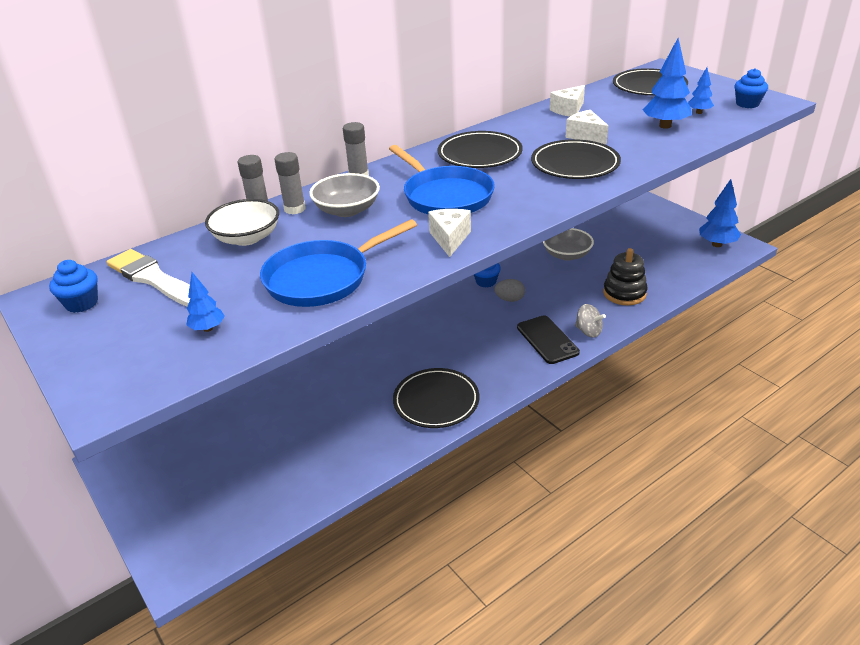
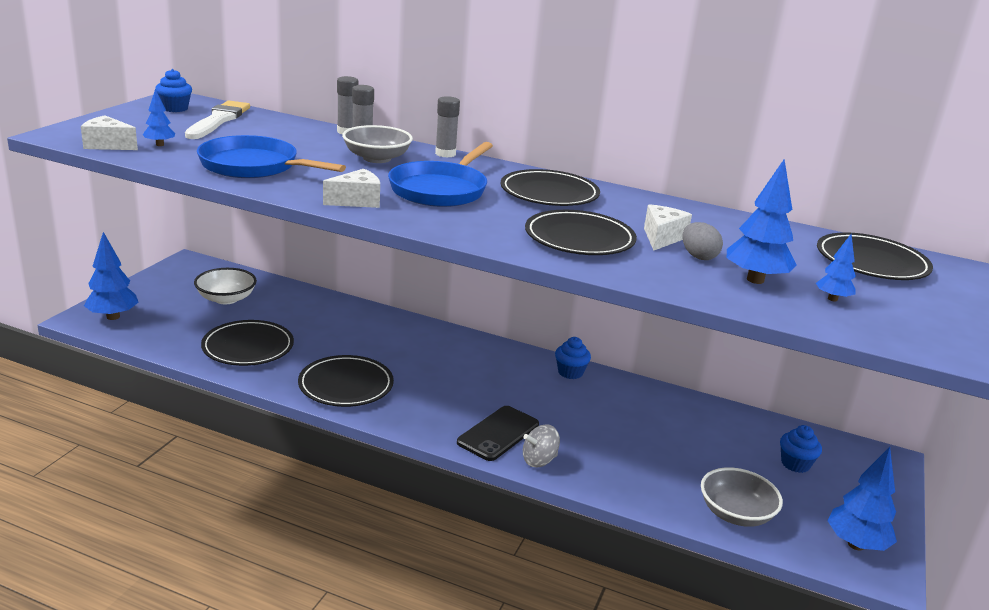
camera: 55 degrees right, 10 degrees down
(191, 544) = (113, 317): none -> blue tree
(247, 238) = (300, 135): white bowl -> white bowl (226, 298)
(331, 449) = (248, 347): none -> black plate
(509, 299) = (551, 394): grey egg -> grey egg (698, 256)
(567, 255) = (682, 417): grey bowl -> grey bowl (735, 513)
(569, 110) = (723, 223): white cheese -> white cheese (108, 145)
(588, 331) = (539, 460): grey spinning top -> grey spinning top turned 60 degrees clockwise
(624, 293) = (644, 475): black stacking toy -> none
(747, 104) = (917, 332): blue cupcake -> blue cupcake (795, 464)

